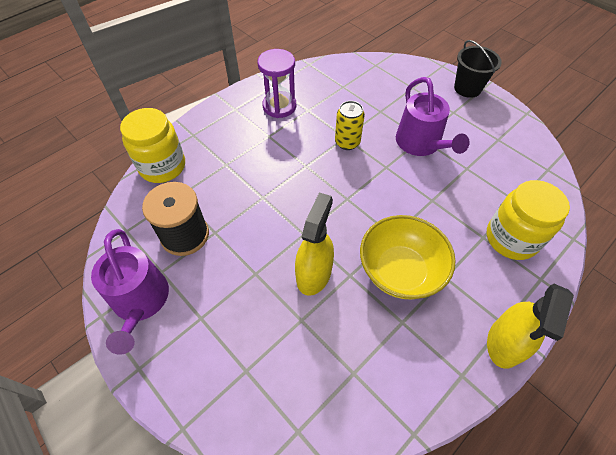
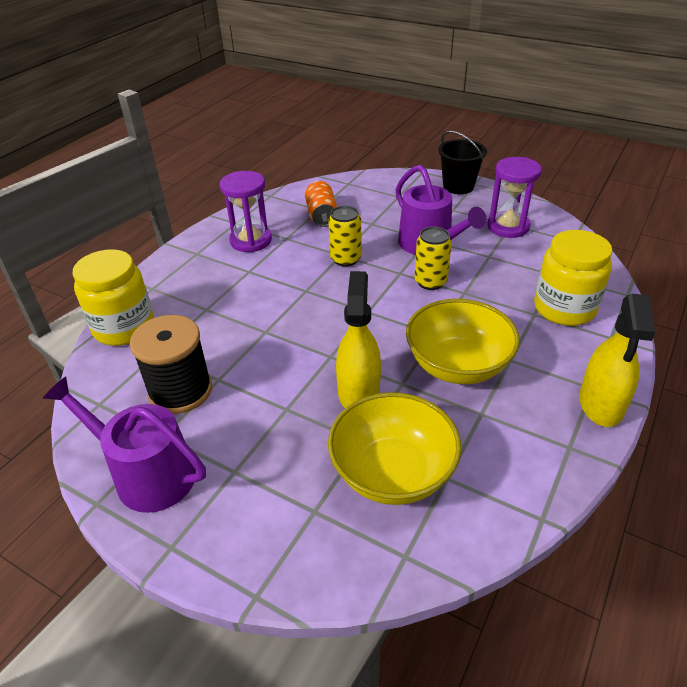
camera: 15 degrees left, 15 degrees down
(140, 301) = (147, 474): purple watering can -> purple watering can turned 150 degrees clockwise
(314, 355) = (392, 472): none -> yellow bowl
(343, 93) = (321, 215): none -> orange can
(408, 182) = (430, 282): none -> yellow can
(495, 141) = (508, 227): none -> purple hourglass

